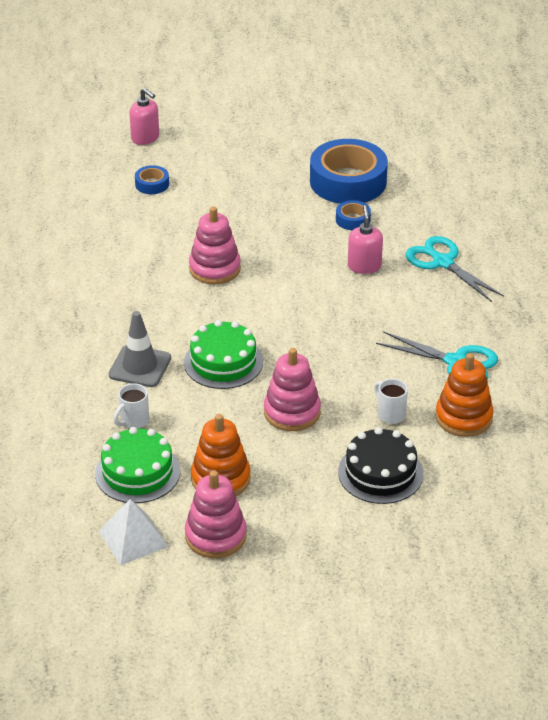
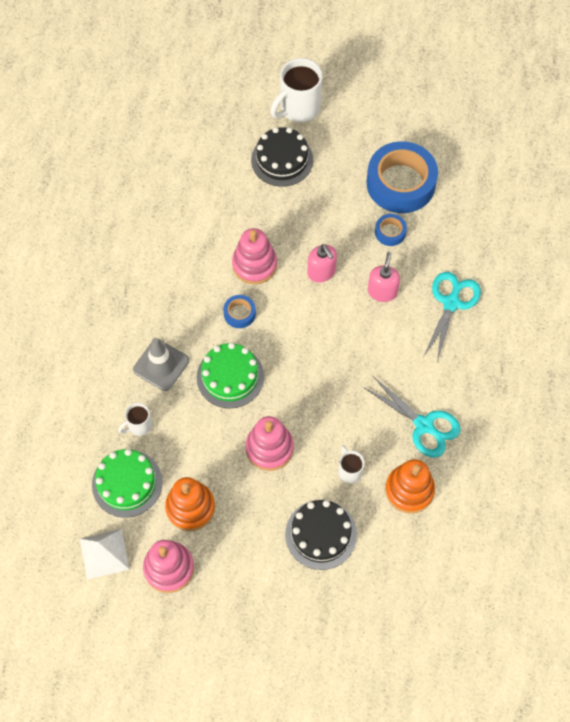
camera: 15 degrees right, 25 degrees up
(145, 138) = (241, 88): pink soap dispenser -> pink soap dispenser (321, 272)
(152, 184) = (230, 148): blue tape -> blue tape (239, 313)
(212, 184) = (282, 160): none -> black cake
(214, 143) = (298, 108): none -> white mug
(442, 262) = (451, 303): turquoise scissors -> turquoise scissors turned 45 degrees clockwise

